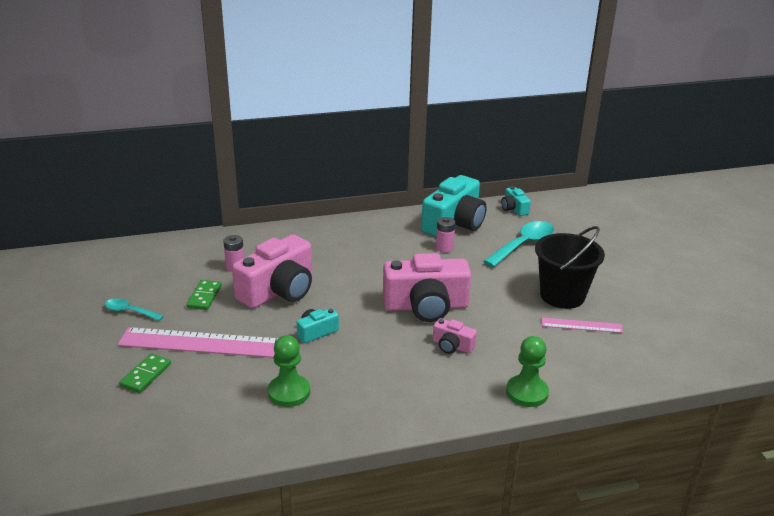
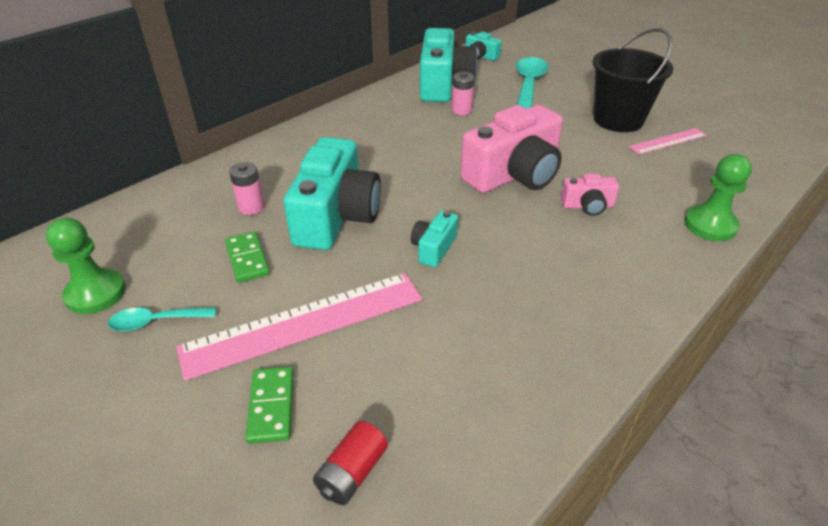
camera: 30 degrees left, 10 degrees up
(153, 420) = (352, 473): none -> red battery
(279, 291) = (336, 216): pink camera -> turquoise camera
(289, 392) = (486, 338): green pawn -> green pawn (96, 293)

